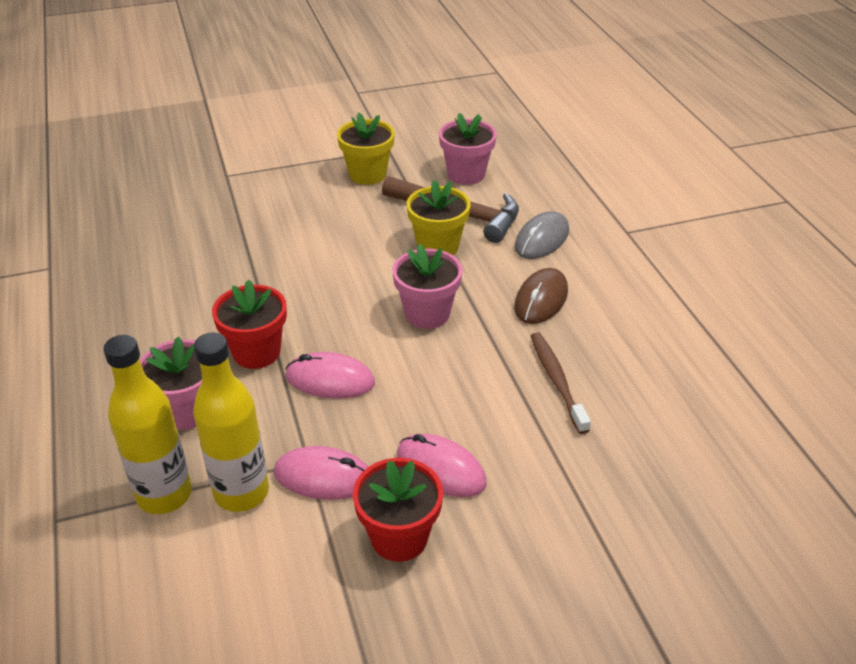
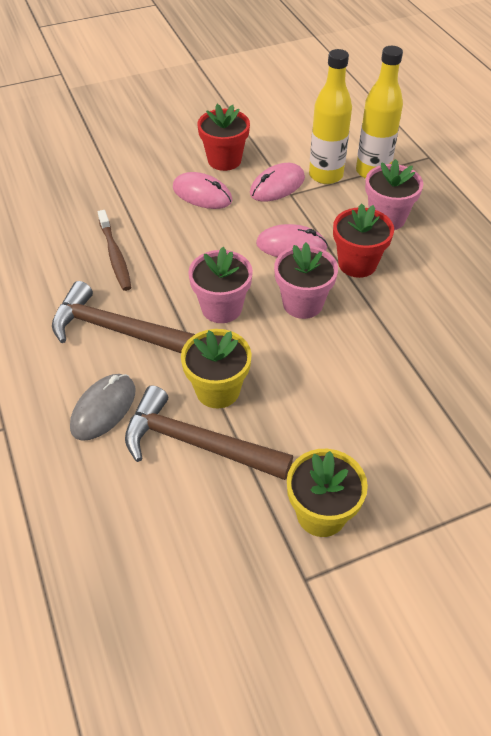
camera: 175 degrees right, 10 degrees up
(323, 477) = (277, 186): pink mouse -> pink mouse turned 45 degrees counterclockwise
(466, 174) = (188, 524): pink flower pot -> pink flower pot (302, 303)
(541, 299) = (116, 330): brown mouse -> brown hammer

